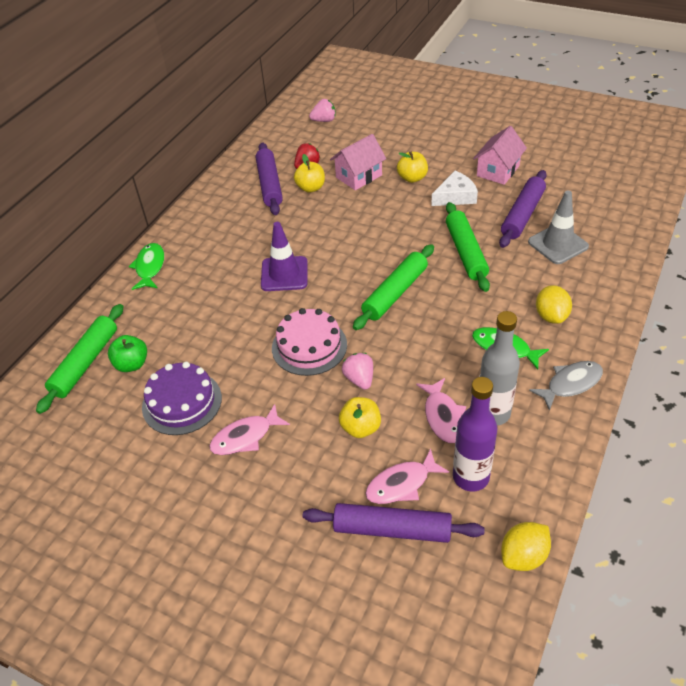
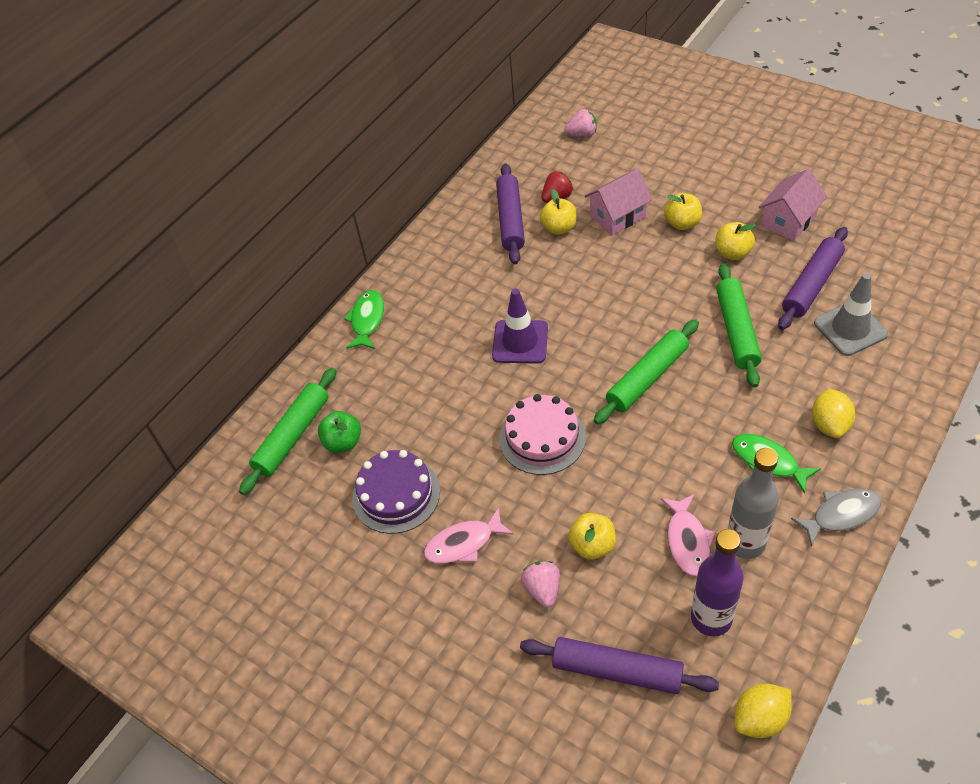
camera: 10 degrees right, 5 degrees up
(359, 379) = (596, 485): pink strawberry -> pink strawberry (542, 589)
(401, 484) = (632, 618): pink fish -> none
(455, 196) = (732, 253): white cheese -> yellow apple

